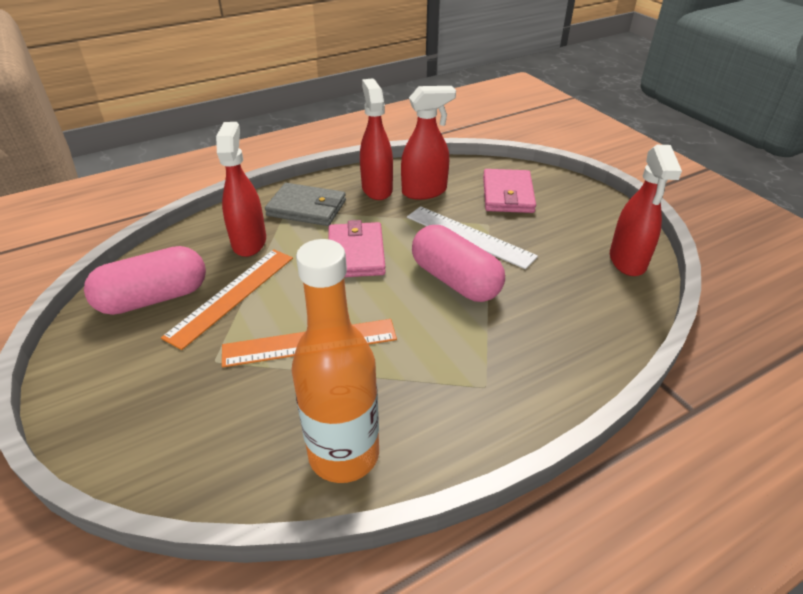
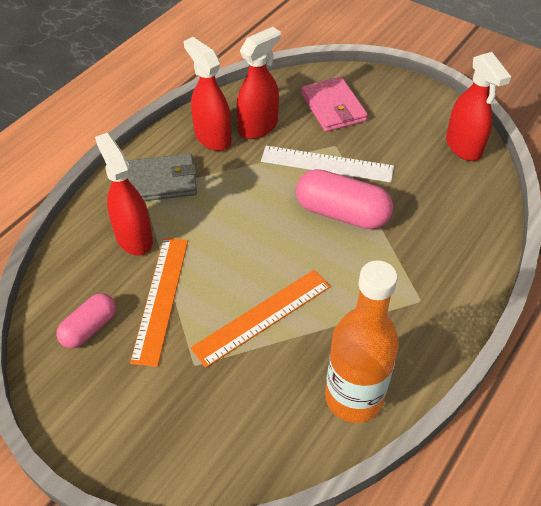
camera: 25 degrees left, 10 degrees up
(154, 298) = (89, 328): pink capsule -> pink capsule, size x0.61
(356, 253) = (241, 215): pink wallet -> none

